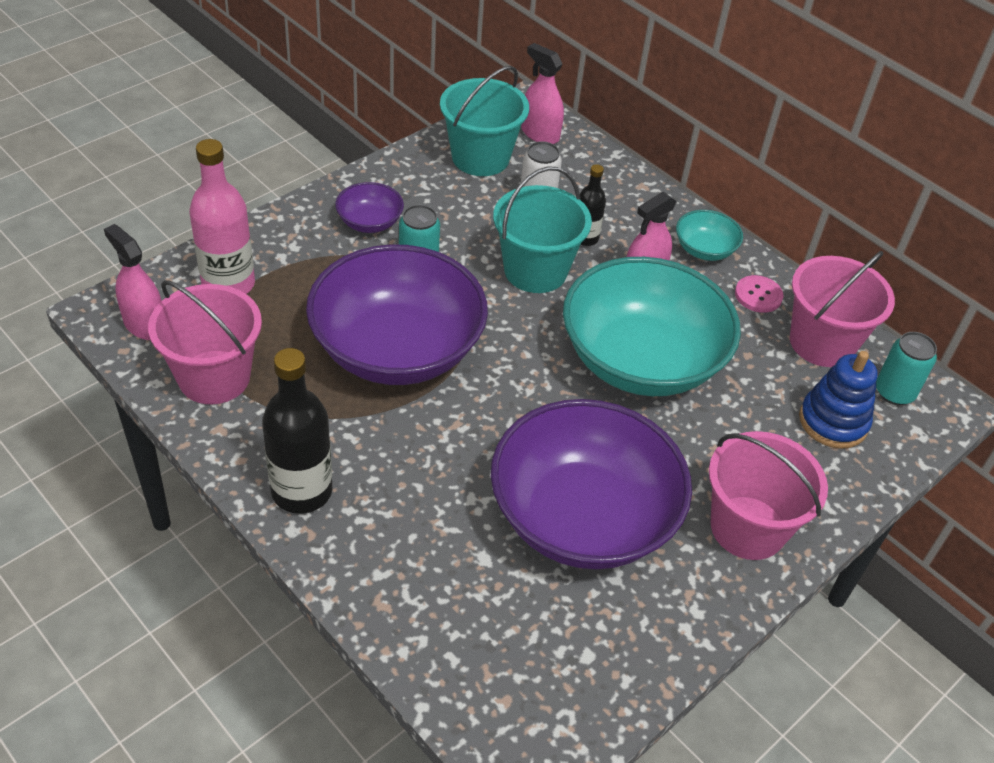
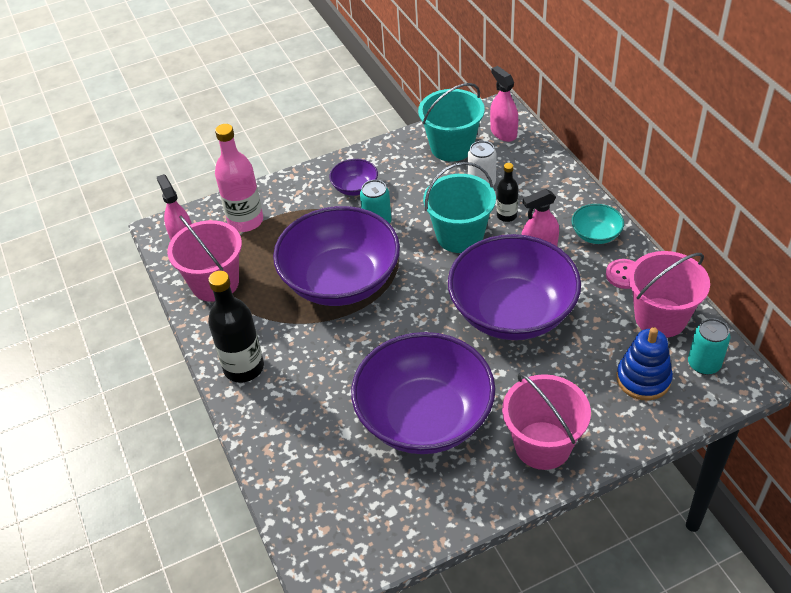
camera: 25 degrees right, 0 degrees up
(641, 360) = (512, 312): turquoise bowl -> purple bowl

